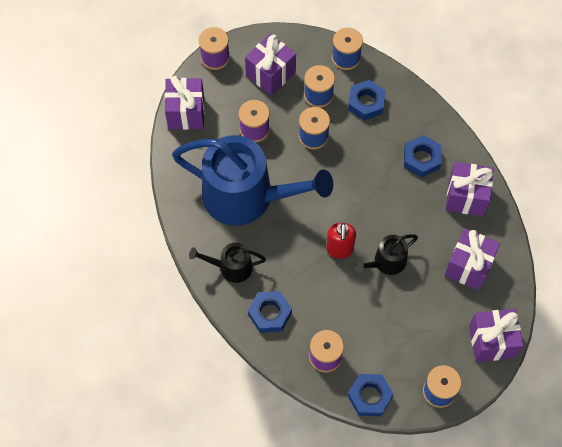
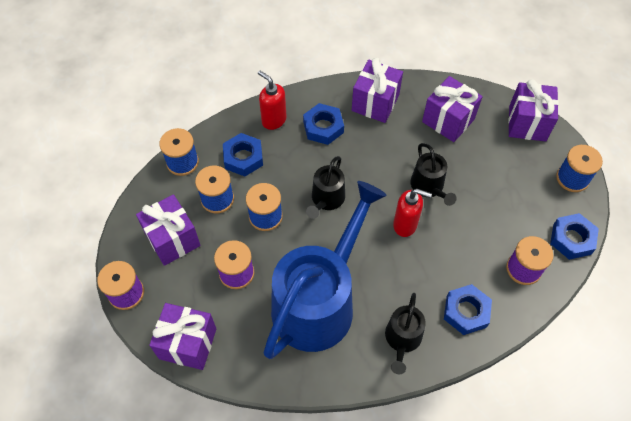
camera: 75 degrees left, 5 degrees down
(345, 179) = (326, 199): none -> black watering can
(415, 116) = (273, 120): none -> red soap dispenser

